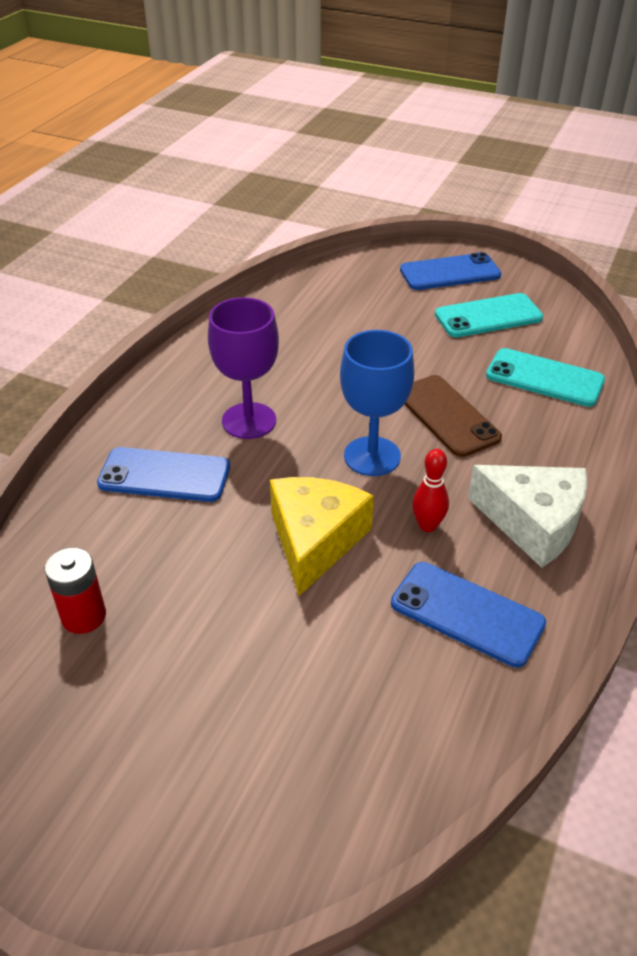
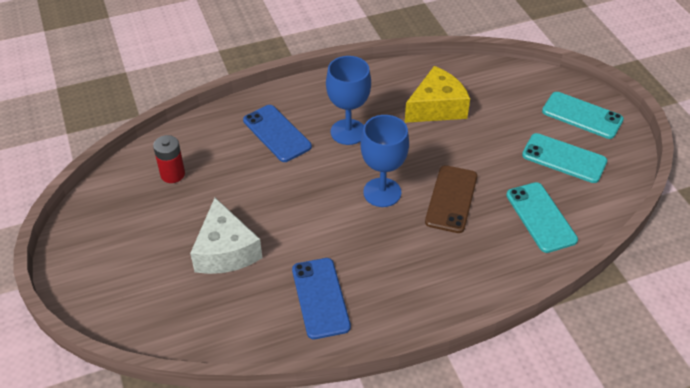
camera: 45 degrees right, 5 degrees up
(249, 421) = (348, 132): purple goblet -> blue goblet
(315, 540) = (300, 213): yellow cheese -> yellow cheese (437, 107)
(427, 525) = (360, 246): red bowling pin -> none
(450, 272) = (582, 115): blue phone -> turquoise phone
(533, 523) = (413, 285): white cheese -> white cheese (225, 251)

